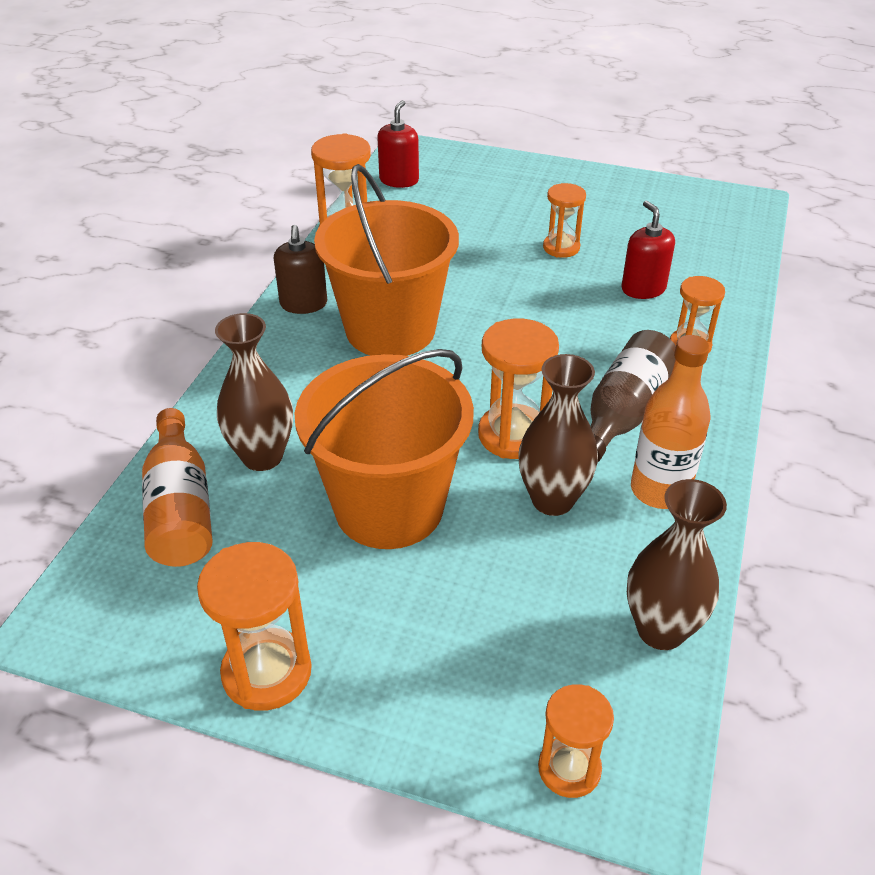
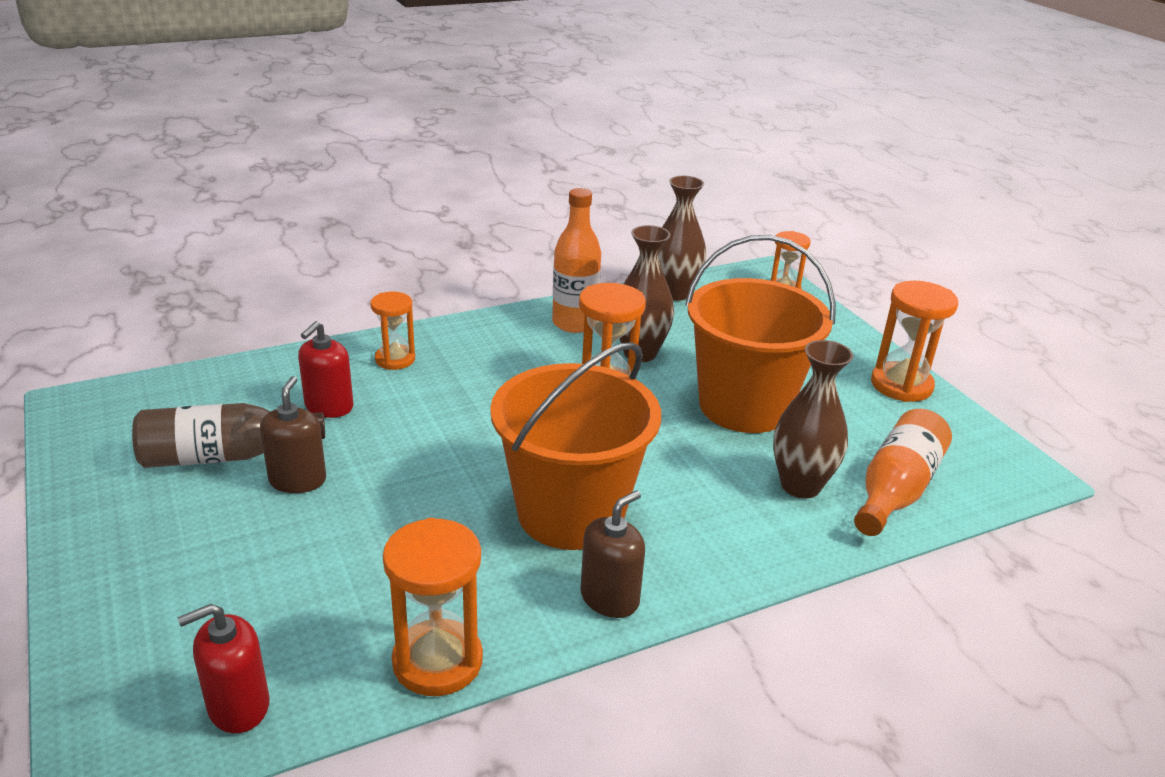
camera: 135 degrees left, 10 degrees down
(561, 248) = (297, 480): orange hourglass -> brown soap dispenser
(623, 412) = (517, 359): brown bottle -> brown bottle (224, 456)

